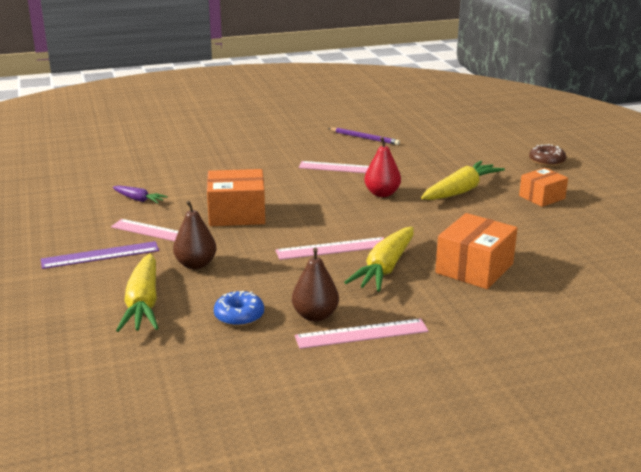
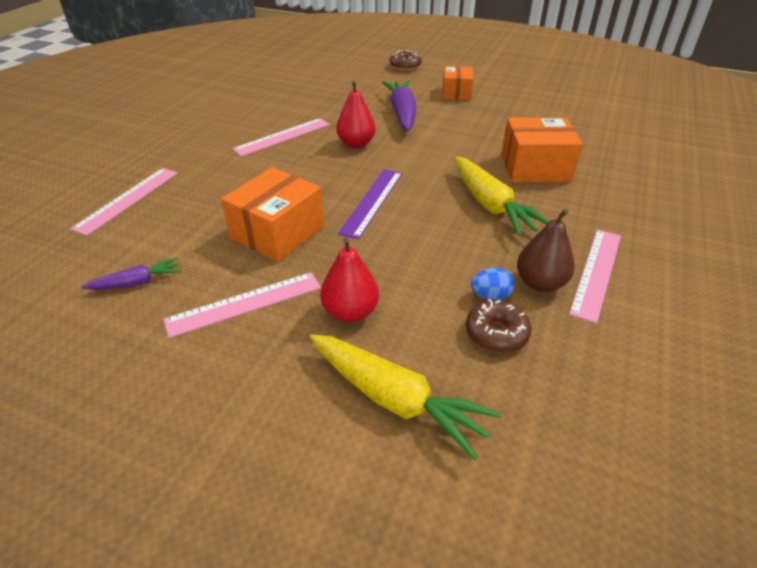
camera: 50 degrees left, 15 degrees up
(100, 255) = (227, 382): purple ruler -> purple ruler (372, 202)
(195, 264) = (350, 312): brown pear -> red pear
(239, 316) = (496, 333): blue donut -> brown donut
(274, 302) = (490, 296): none -> blue egg
(332, 248) = (422, 213): pink ruler -> pink ruler (128, 199)
(364, 138) = (243, 103): purple pencil -> none
(460, 191) = (402, 113): yellow carrot -> purple carrot
(474, 268) = (535, 167): orange box -> orange box turned 75 degrees counterclockwise

